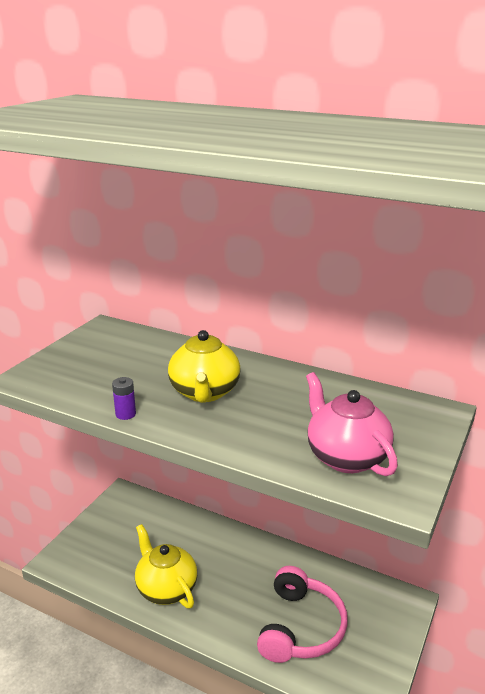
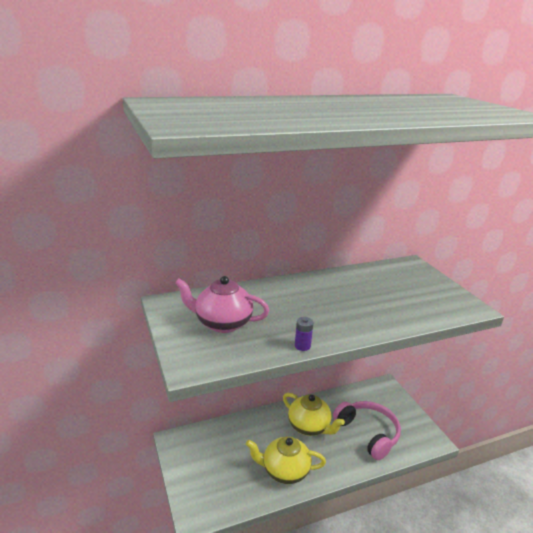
camera: 50 degrees left, 0 degrees up
(204, 392) = (313, 309): yellow teapot -> yellow teapot (309, 427)
(346, 457) = (427, 303): pink teapot -> pink teapot (222, 323)

